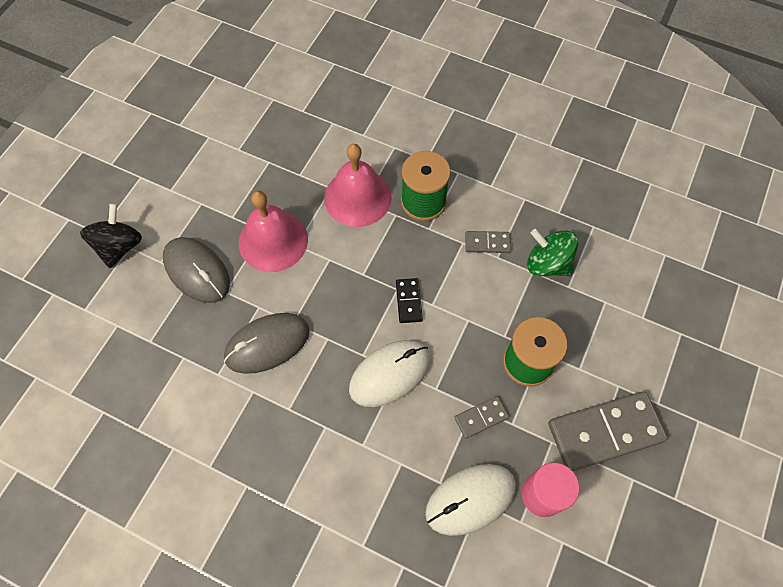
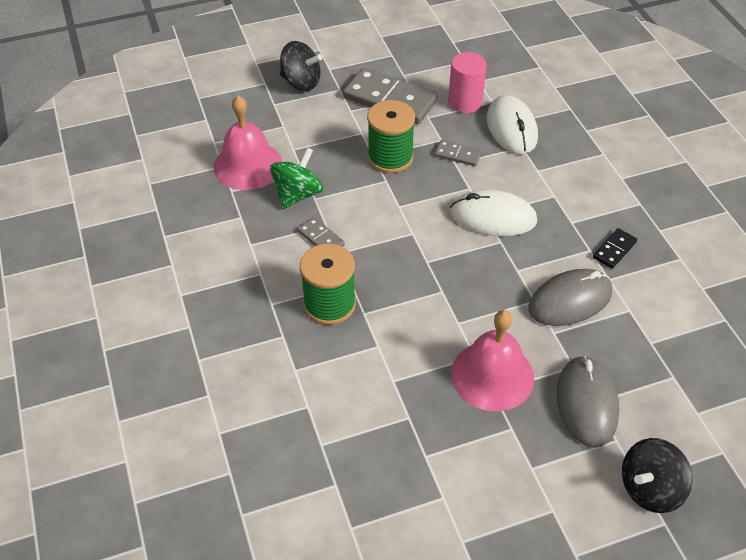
camera: 135 degrees left, 15 degrees down
(267, 344) = (570, 301): grey mouse -> grey mouse turned 45 degrees counterclockwise
(357, 197) = (379, 352): pink bell -> pink bell (248, 165)
(409, 301) = (428, 247): black domino -> black domino (614, 250)
(470, 499) = (511, 128): white mouse -> white mouse turned 60 degrees clockwise
(547, 263) = (297, 194): green spinning top -> green spinning top turned 135 degrees counterclockwise
(696, 379) = (301, 82): none -> black spinning top

